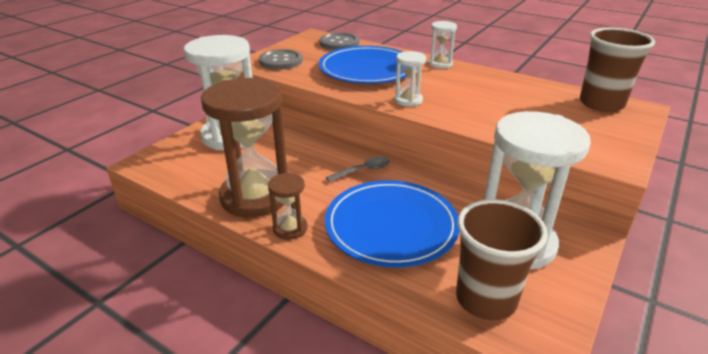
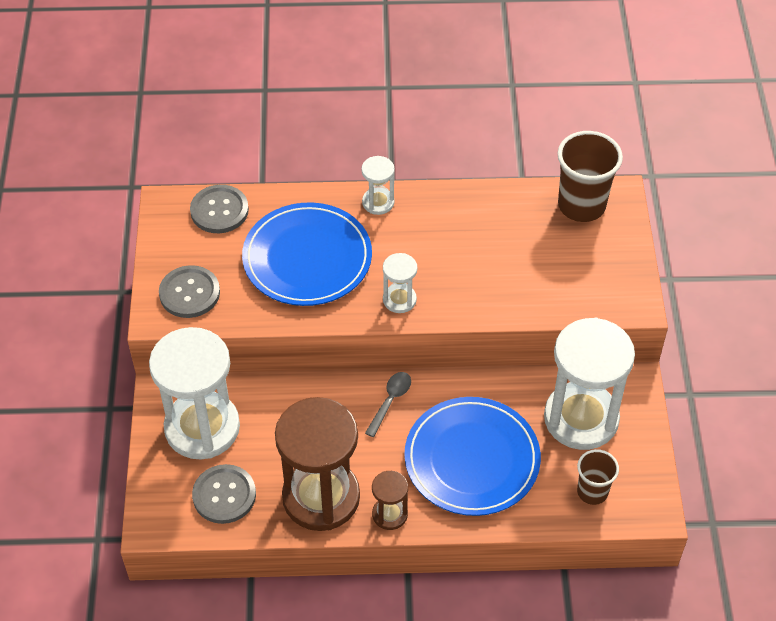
camera: 35 degrees left, 20 degrees up
(199, 168) = (224, 495): none -> grey button
(486, 299) = (592, 492): brown cup -> brown cup, size x0.60

